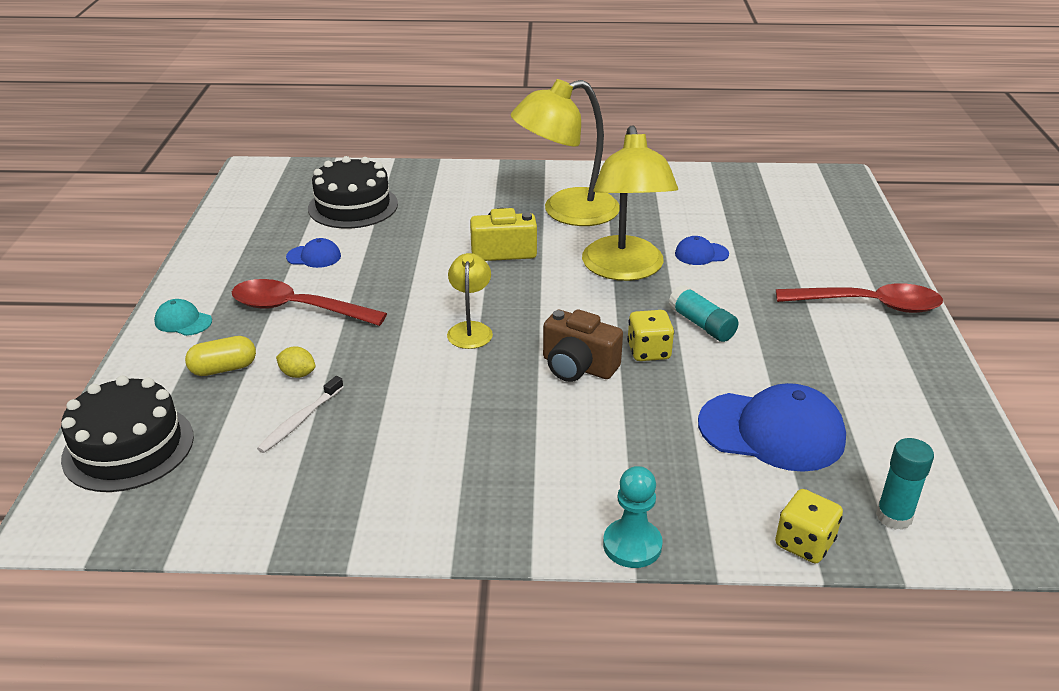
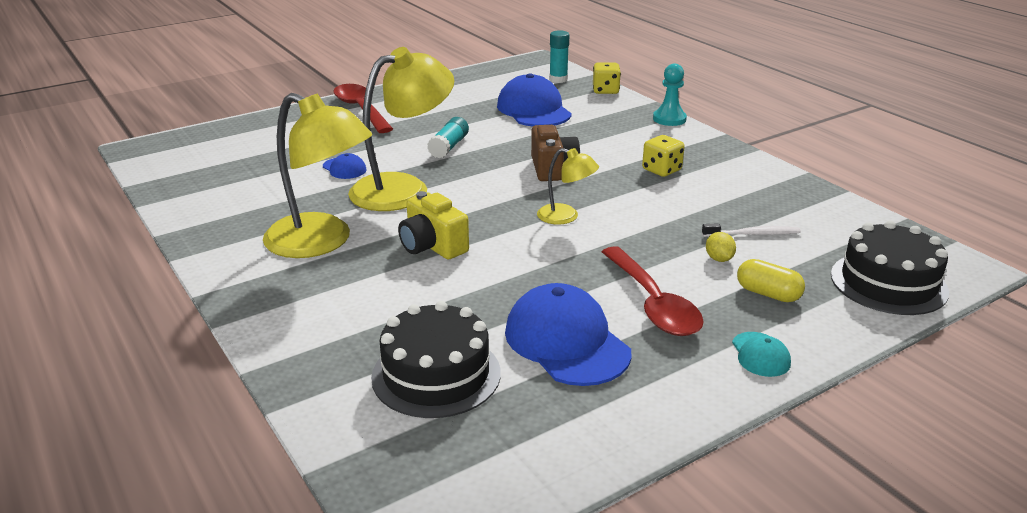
camera: 125 degrees left, 5 degrees down
(314, 256) = (566, 342): blue cap -> blue cap, size x2.10
(470, 329) = (566, 217): yellow lamp -> yellow lamp turned 120 degrees counterclockwise
(648, 351) = (503, 154): yellow dice -> yellow dice (661, 170)

